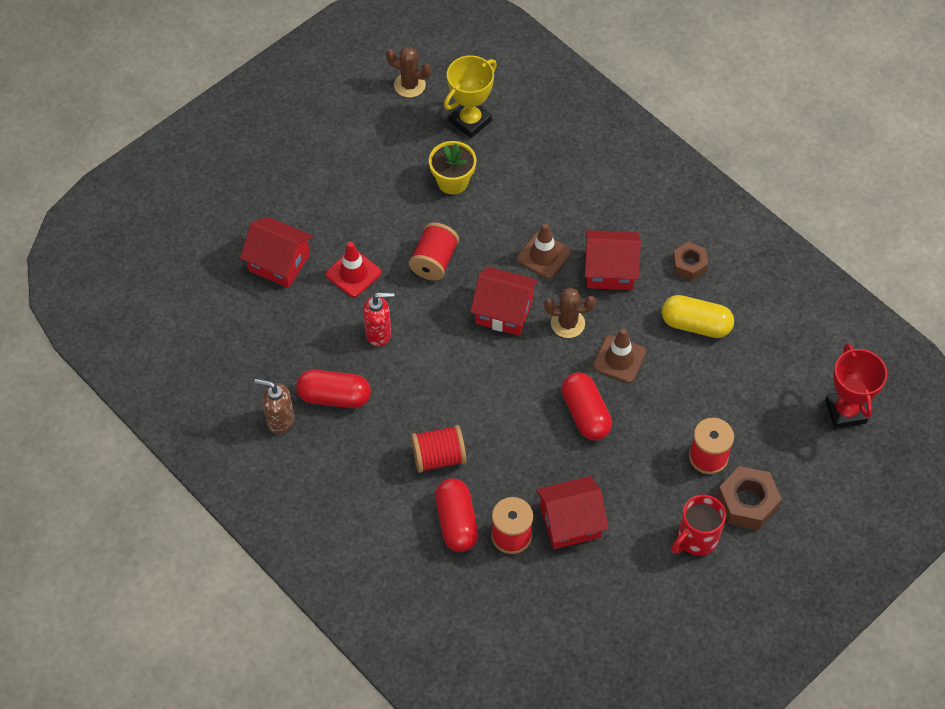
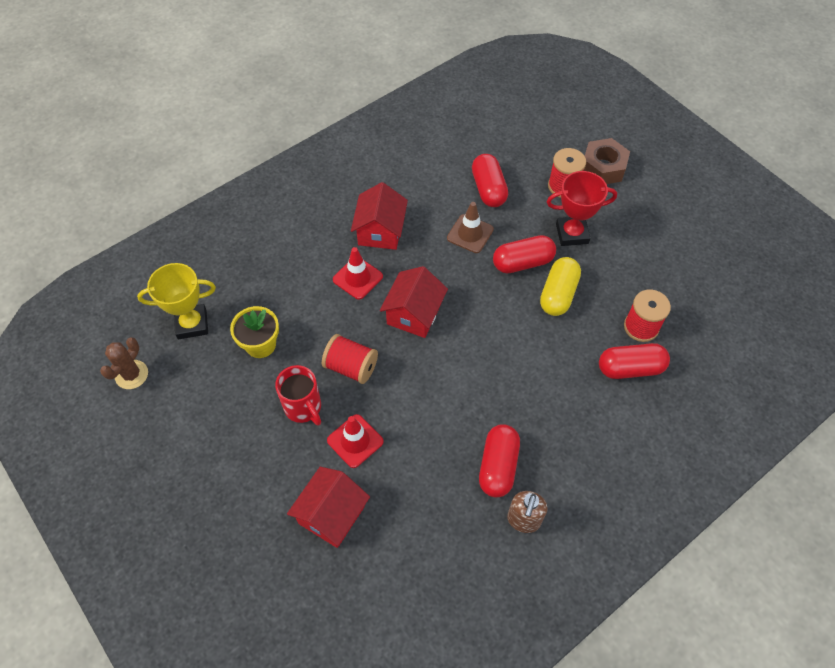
camera: 85 degrees left, 0 degrees up
(379, 333) = (428, 421): red soap dispenser -> none
(439, 457) = (565, 378): red spool -> none
(470, 121) = (192, 324): yellow trophy -> yellow trophy turned 60 degrees counterclockwise
(543, 255) = (357, 278): brown traffic cone -> red traffic cone
(567, 323) = (431, 267): brown cactus -> none
(570, 522) = (626, 283): red house -> none
(689, 265) = (382, 177): brown nut -> none
(689, 375) = (488, 189): none -> red capsule
(696, 325) = (441, 180): yellow capsule -> yellow capsule (558, 294)
(696, 539) = (636, 202): red mug -> red mug (303, 407)
(845, 411) = (524, 102): red trophy -> red trophy (572, 234)

